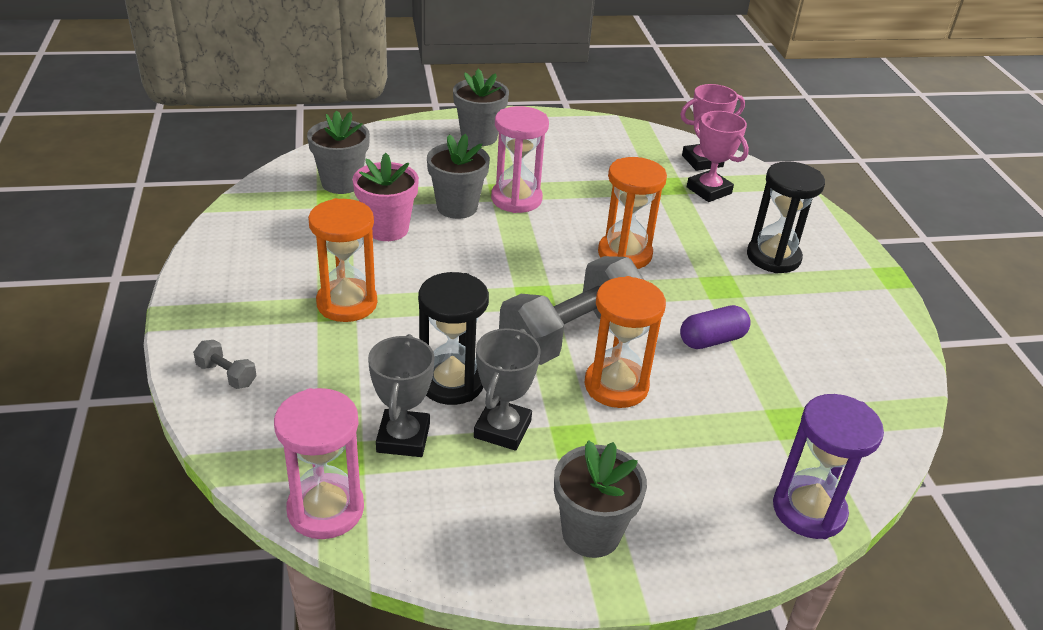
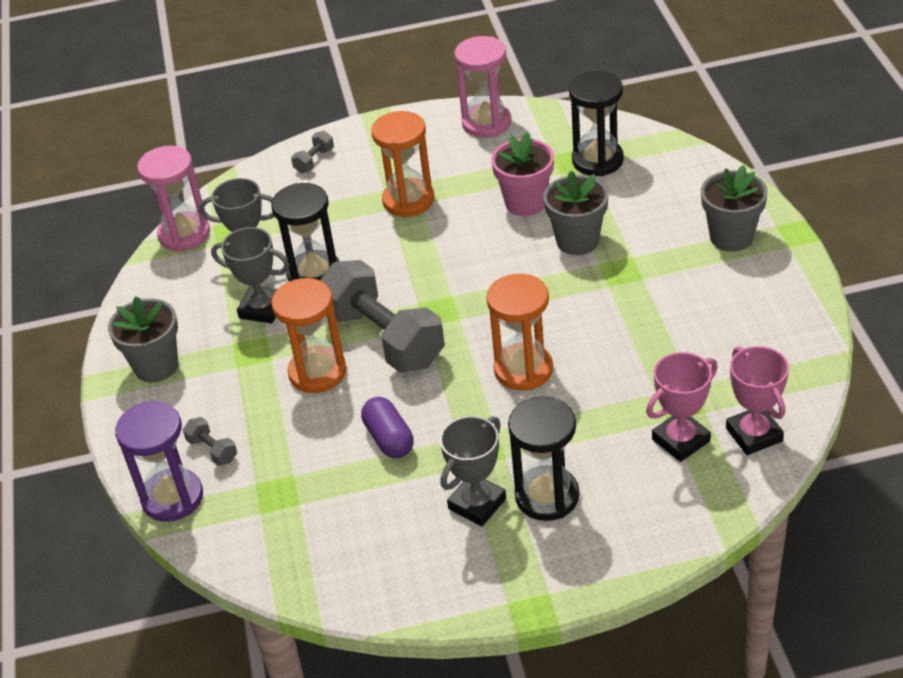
camera: 95 degrees right, 5 degrees up
(341, 183) = (597, 160): grey flower pot -> black hourglass
(516, 199) = (607, 280): pink hourglass -> pink hourglass (486, 123)
(734, 475) = (212, 450): none -> grey dumbbell
(786, 294) = (477, 504): none -> grey trophy

